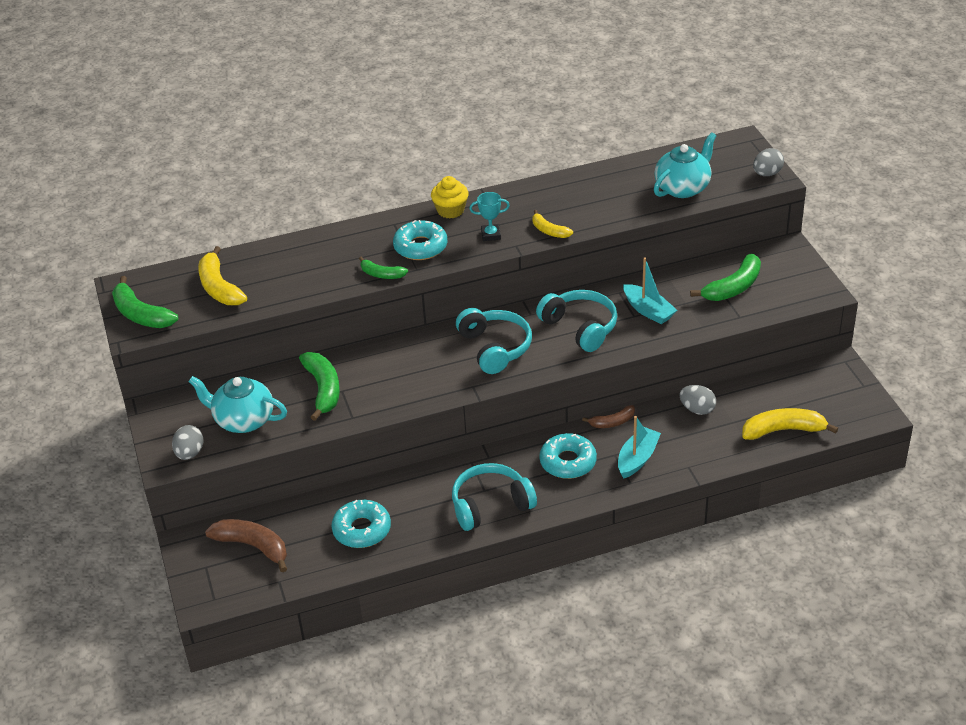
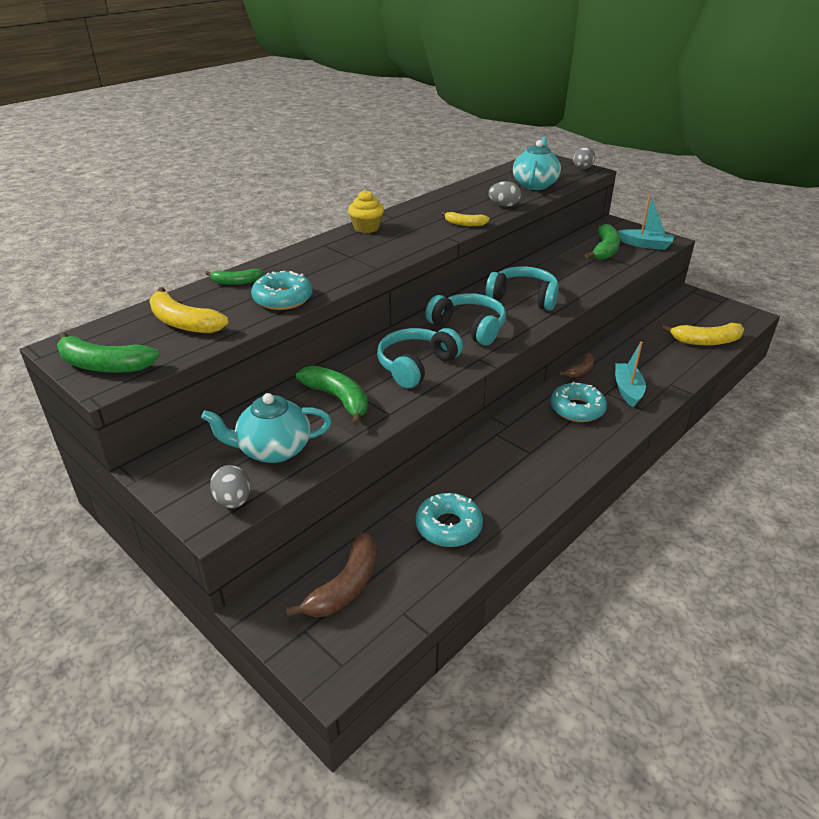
camera: 30 degrees left, 5 degrees down
(253, 546) = (345, 586): brown banana -> brown banana turned 120 degrees clockwise
(381, 274) = (348, 278): green banana -> green banana (236, 282)
(420, 247) = (365, 254): turquoise donut -> turquoise donut (283, 299)
(490, 505) = (548, 463): turquoise headphones -> turquoise headphones (416, 366)
(491, 235) = (419, 235): turquoise trophy -> none
(648, 310) = (562, 276): turquoise boat -> turquoise boat (645, 245)
(697, 409) = (632, 345): grey egg -> grey egg (504, 205)
(783, 430) = (706, 341): yellow banana -> yellow banana turned 150 degrees counterclockwise

